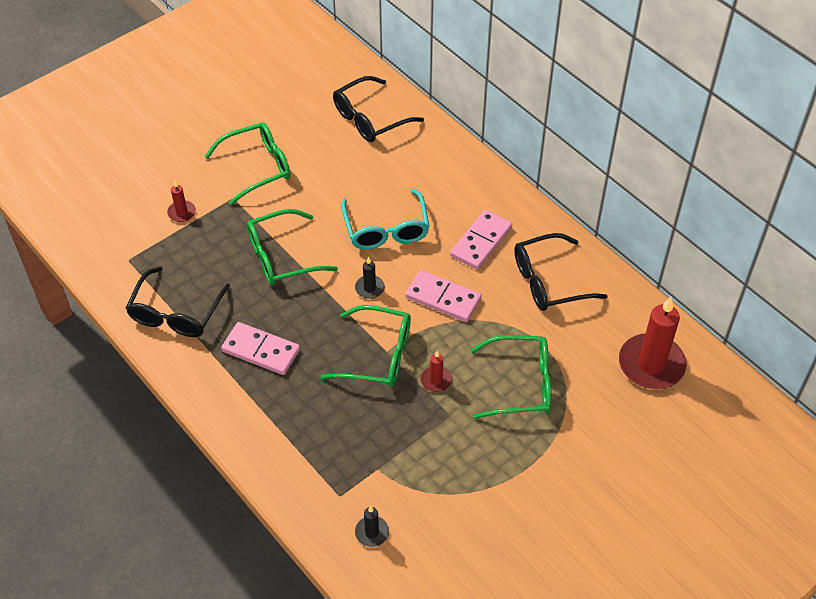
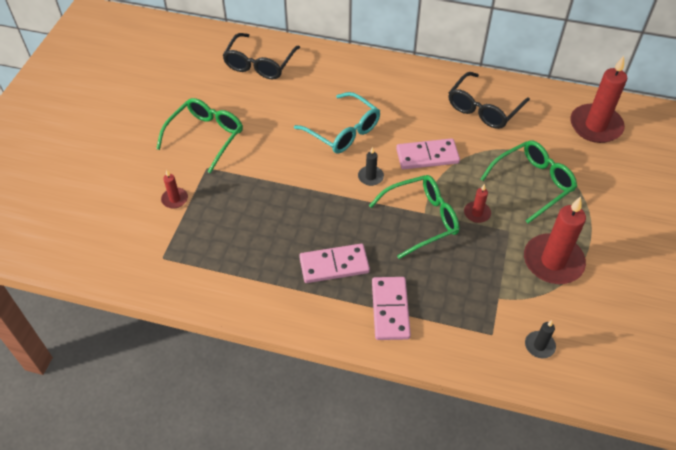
camera: 35 degrees left, 0 degrees up
(176, 313) = (240, 276): black glasses -> none
(282, 257) = (285, 189): green glasses -> none
(463, 468) = (553, 261): none -> red candle
(481, 242) = (415, 106): pink domino -> pink domino (390, 309)

